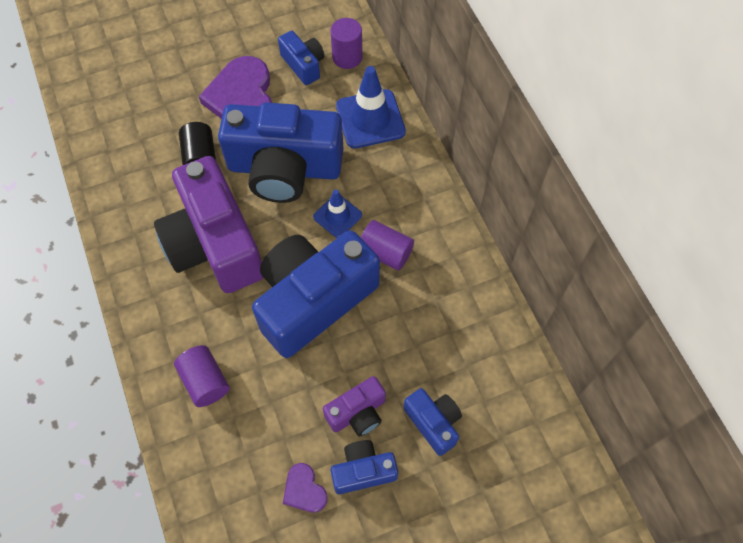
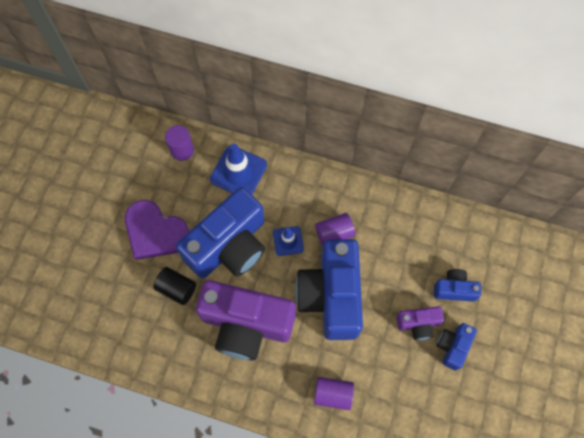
camera: 50 degrees left, 5 degrees up
(303, 65) = (164, 178): blue camera -> none
(304, 490) = (440, 386): purple heart -> none
(357, 413) = (418, 324): purple camera -> purple camera turned 75 degrees clockwise

